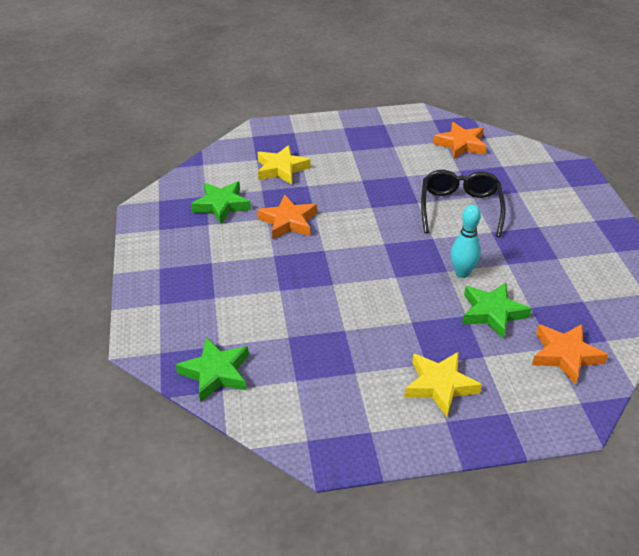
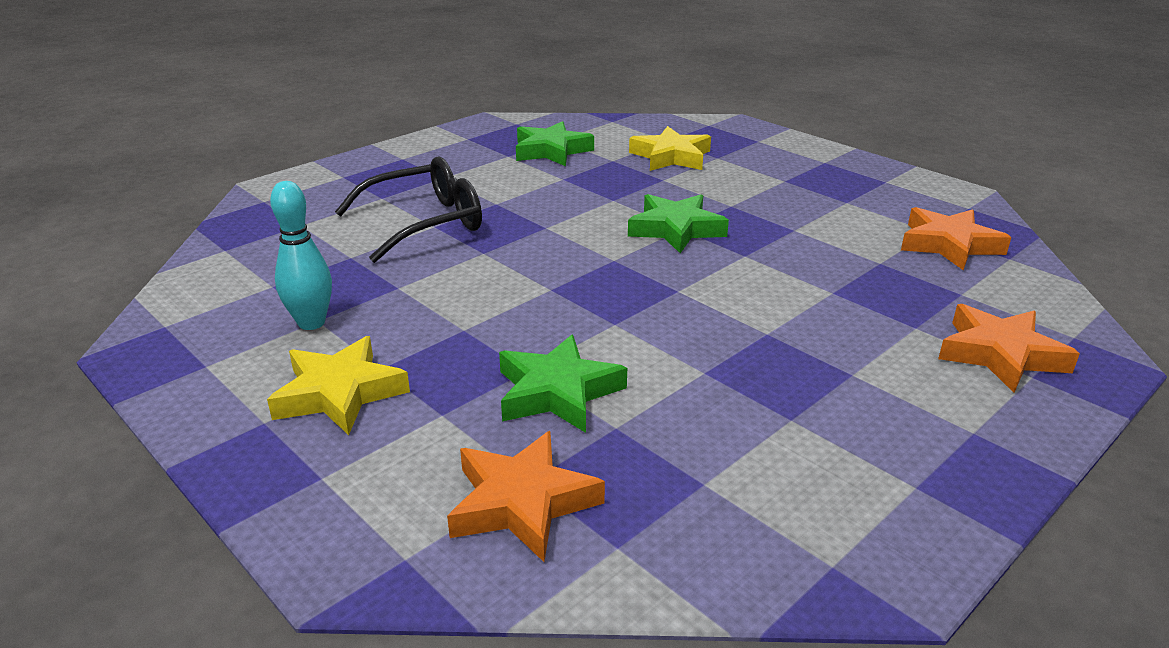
camera: 55 degrees right, 10 degrees down
(216, 373) = (251, 237): green star -> green star (676, 229)
(288, 222) = (572, 191): orange star -> orange star (1000, 354)
(460, 208) = (785, 290): black glasses -> black glasses (426, 222)
(462, 273) = (625, 337): turquoise bowling pin -> turquoise bowling pin (311, 323)

